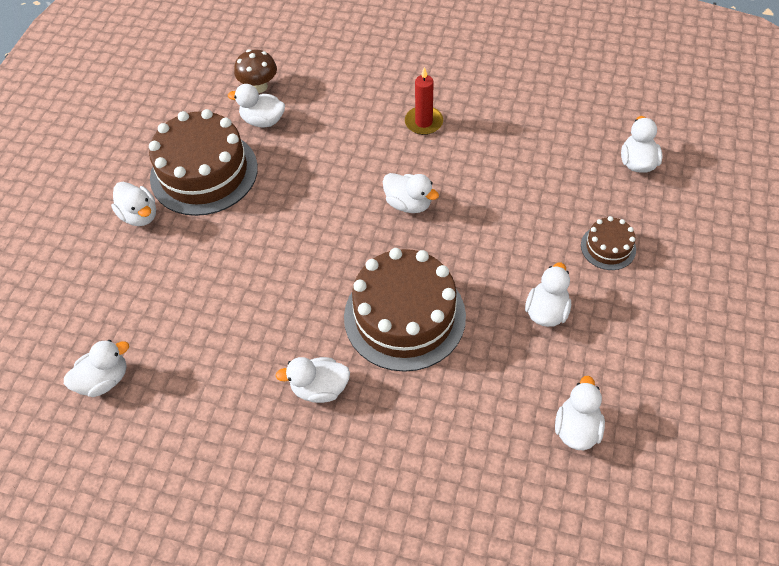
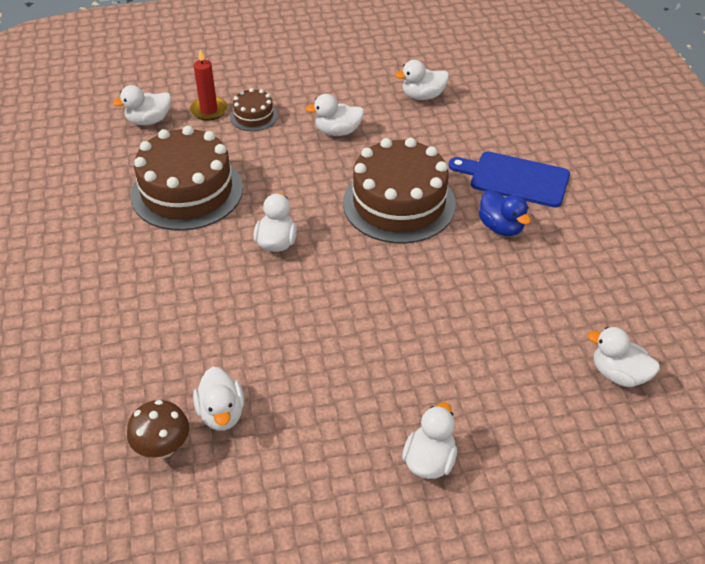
camera: 120 degrees left, 10 degrees down
(204, 172) = (332, 431): brown cake -> brown cake (187, 191)
(319, 388) = (501, 227): white duck -> blue duck
(380, 444) = (514, 179): none -> blue cutting board
(423, 122) = (159, 269): red candle -> red candle (209, 110)

